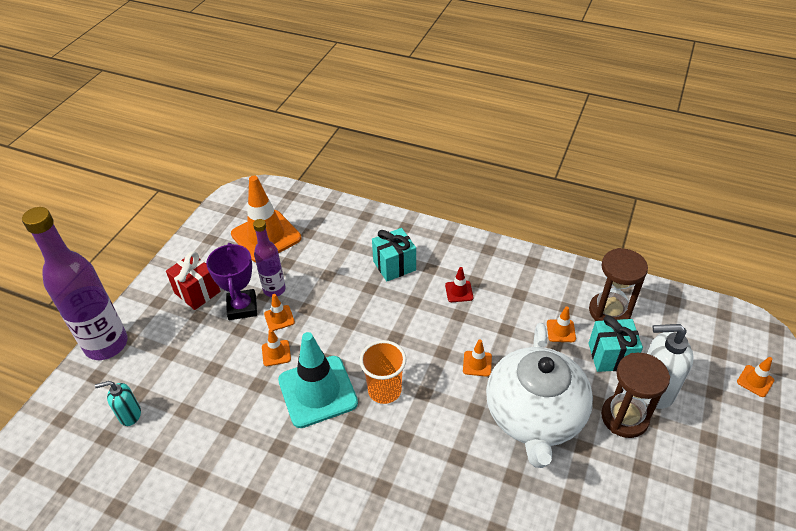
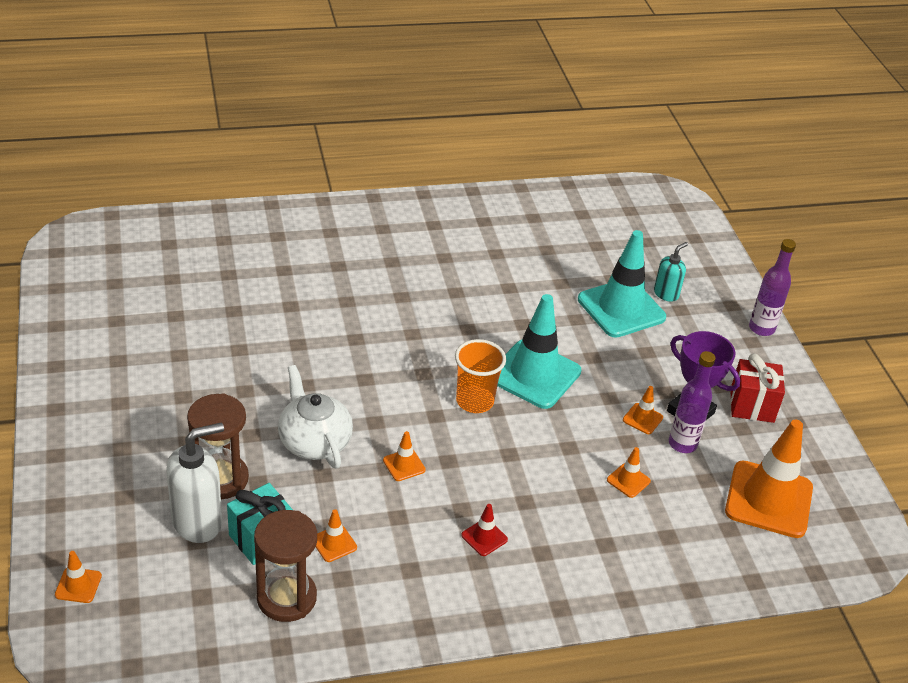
camera: 140 degrees right, 5 degrees down
(106, 344) = (761, 328): purple bottle -> purple bottle, size x0.56
(183, 419) = (621, 308): none -> turquoise traffic cone
(276, 353) = (607, 387): orange traffic cone -> orange traffic cone (628, 480)
(394, 265) = (586, 534): turquoise gift -> none
(534, 416) = (314, 441): white teapot -> white teapot, size x0.63

